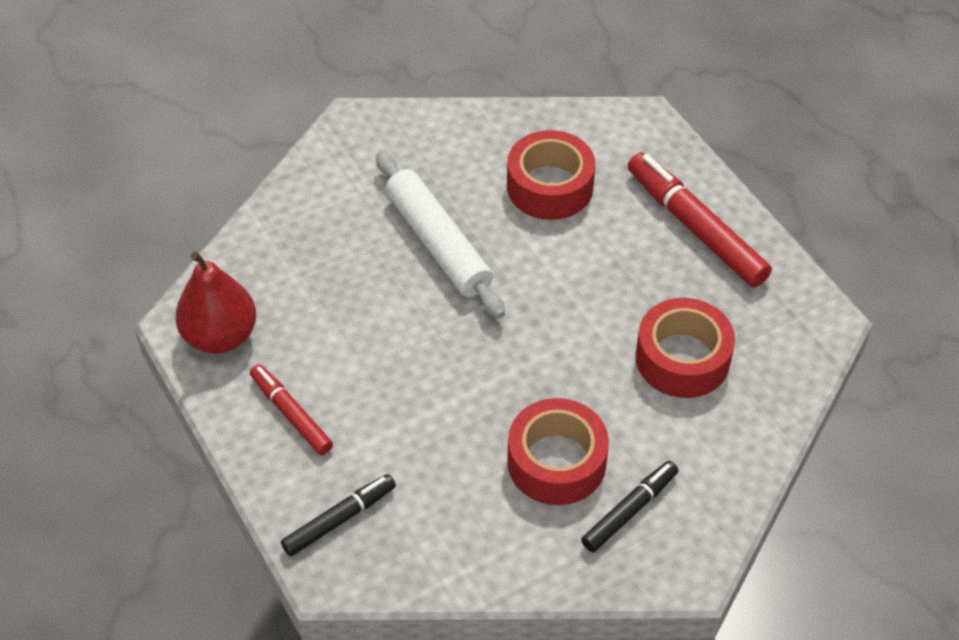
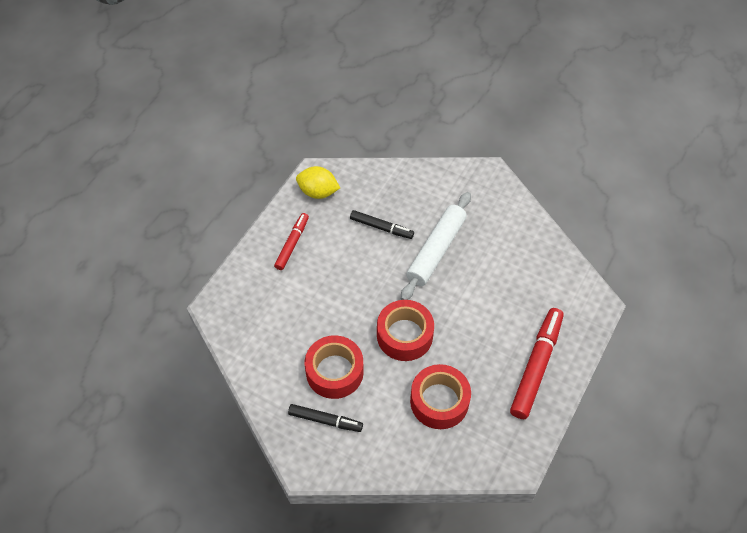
camera: 60 degrees right, 5 degrees up
(220, 336) = (318, 192): red pear -> yellow lemon
(339, 519) = (246, 295): black marker -> black marker (381, 227)
(550, 186) = (512, 281): red tape -> red tape (404, 335)

